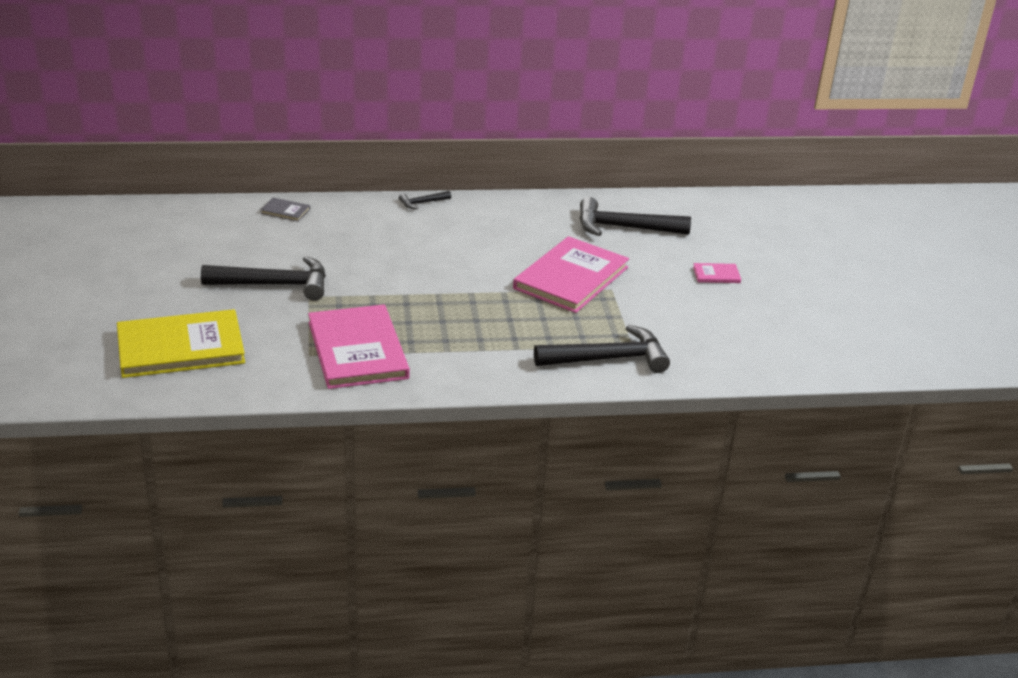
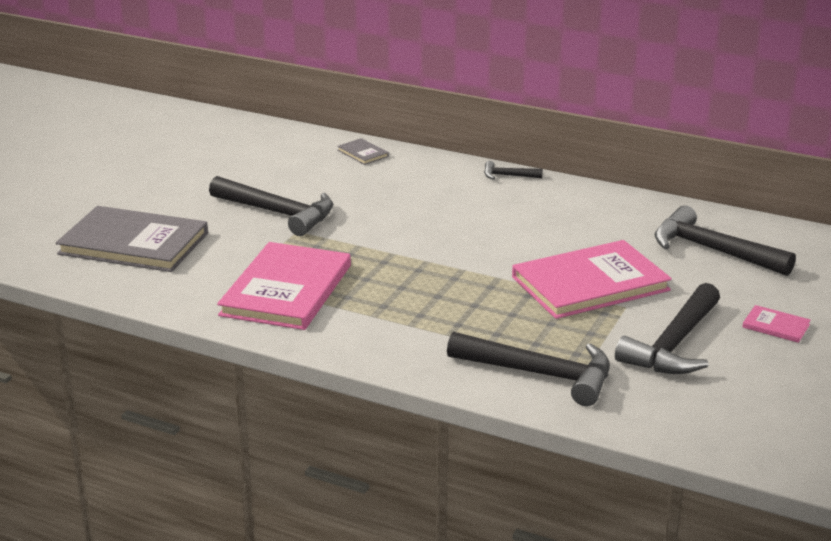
camera: 35 degrees right, 5 degrees down
(180, 347) = (134, 243): yellow book -> grey book
(669, 309) = (673, 345): none -> black hammer

